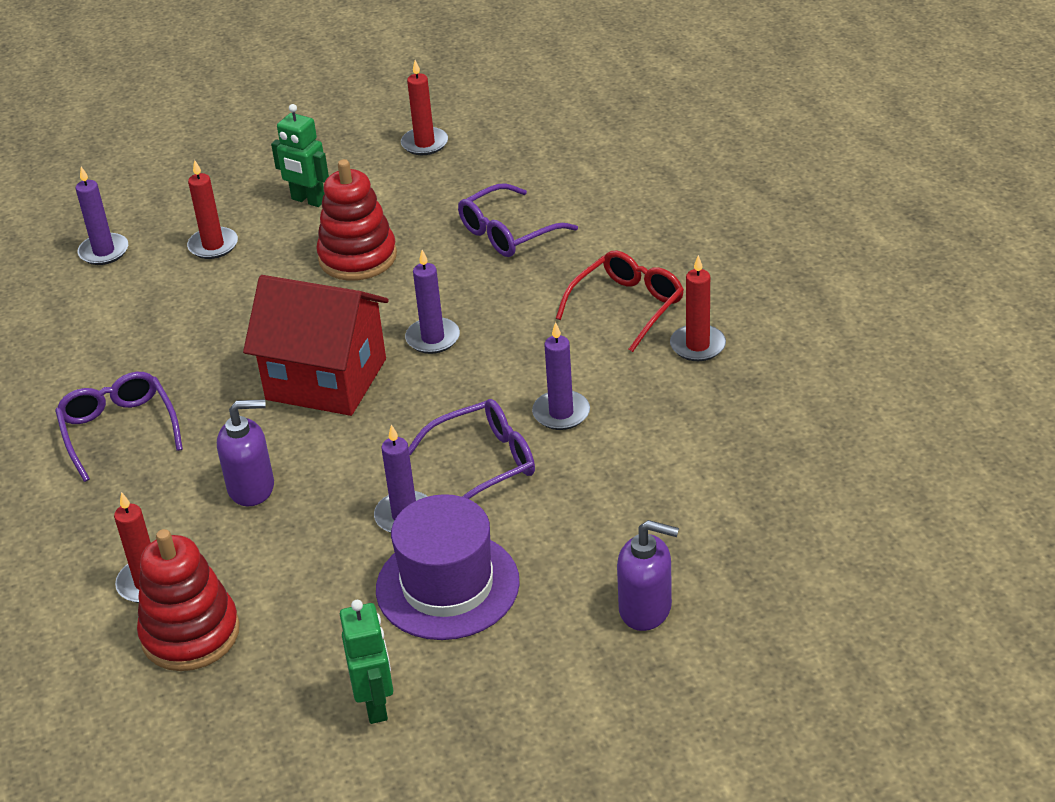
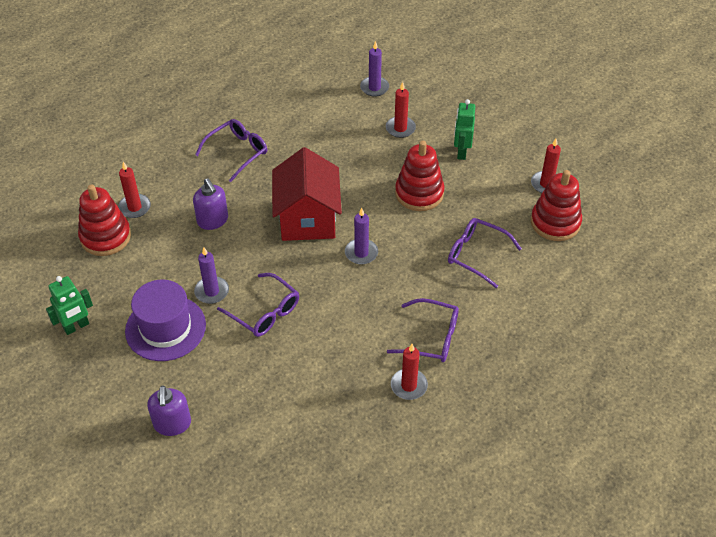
camera: 65 degrees right, 10 degrees up
(497, 154) = (555, 222): none -> red stacking toy
(561, 413) = (319, 335): purple candle -> none
(627, 306) = (431, 337): red glasses -> purple glasses

